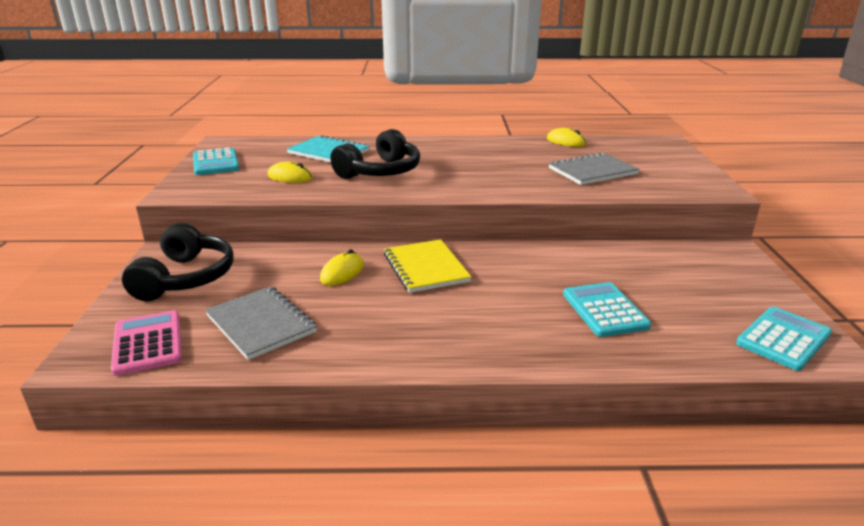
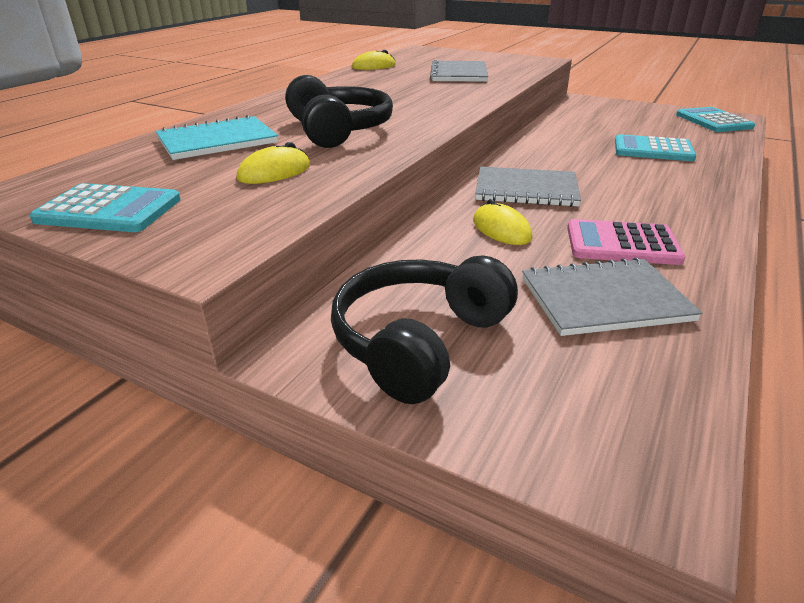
camera: 60 degrees left, 5 degrees up
(148, 343) = (621, 402): pink calculator -> pink calculator (622, 244)
(186, 278) = (419, 341): black headphones -> black headphones turned 90 degrees counterclockwise
(425, 268) = (526, 189): yellow notebook -> grey notebook

